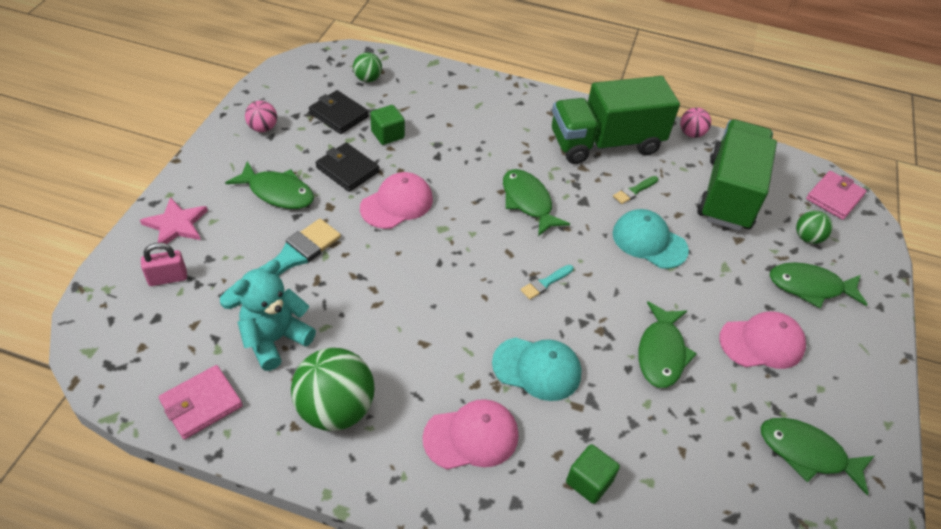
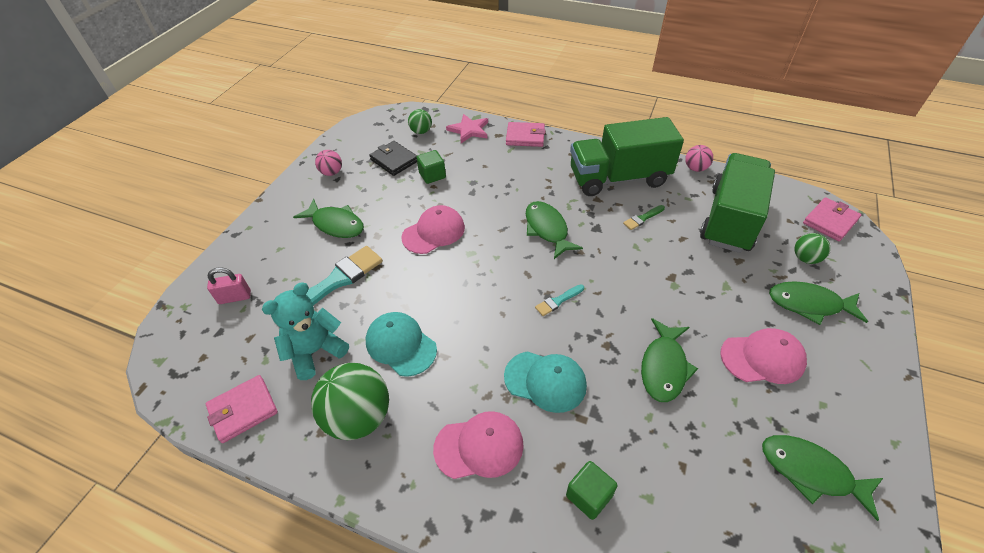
camera: 10 degrees right, 0 degrees up
(176, 224) = (249, 252): pink star -> pink star (469, 130)
(347, 169) = (396, 204): black wallet -> none
(494, 90) = (525, 137): none -> pink wallet
(649, 241) = (655, 263): turquoise cap -> turquoise cap (401, 345)

